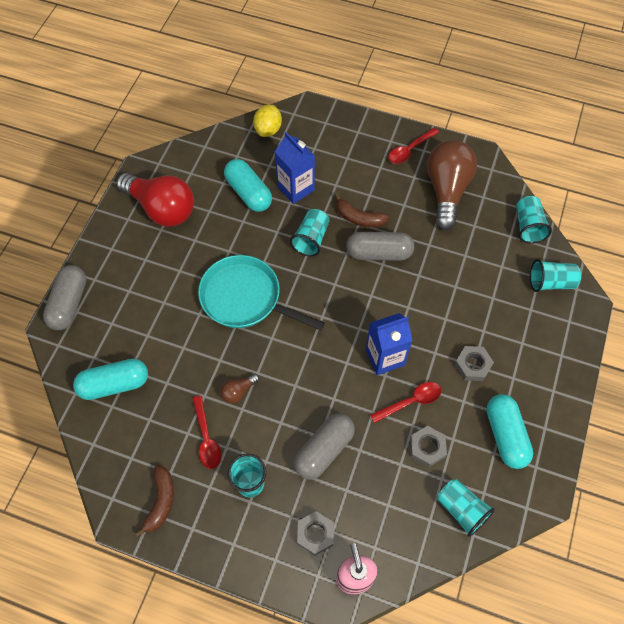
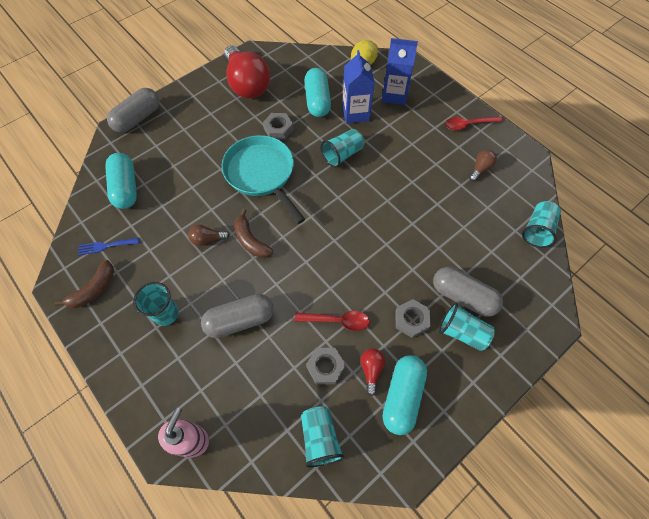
camera: 30 degrees right, 0 degrees up
(114, 384) = (126, 188): turquoise capsule -> turquoise capsule turned 60 degrees clockwise
(139, 454) = (105, 246): none -> blue fork
(206, 438) = (160, 261): red spoon -> none
(315, 534) = (186, 384): grey nut -> grey nut (278, 129)
(359, 218) = (391, 157): brown banana -> brown banana (251, 240)
(379, 253) = (390, 190): grey capsule -> grey capsule (463, 296)
(385, 357) = (340, 273): blue carton -> blue carton (394, 95)
(447, 190) = (480, 169): brown light bulb -> brown light bulb, size x0.42
(466, 428) = (371, 370): none -> red light bulb
(550, 282) = (529, 287): turquoise cup -> turquoise cup (462, 332)

